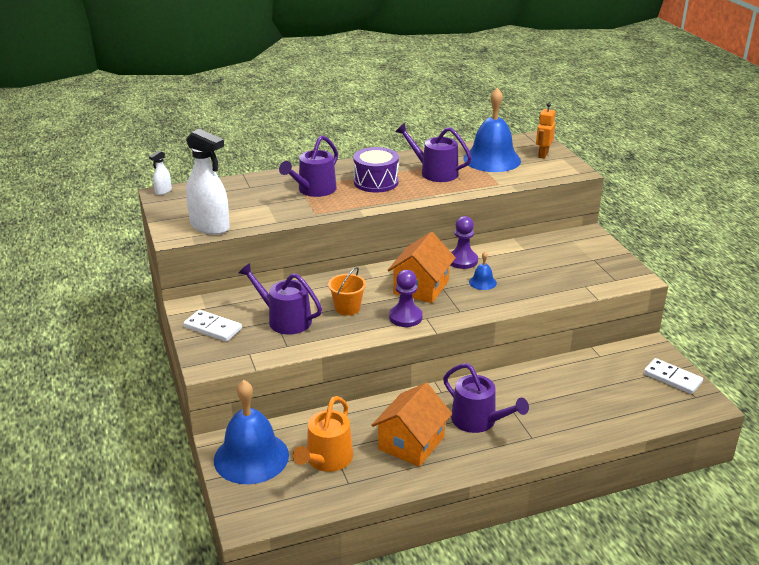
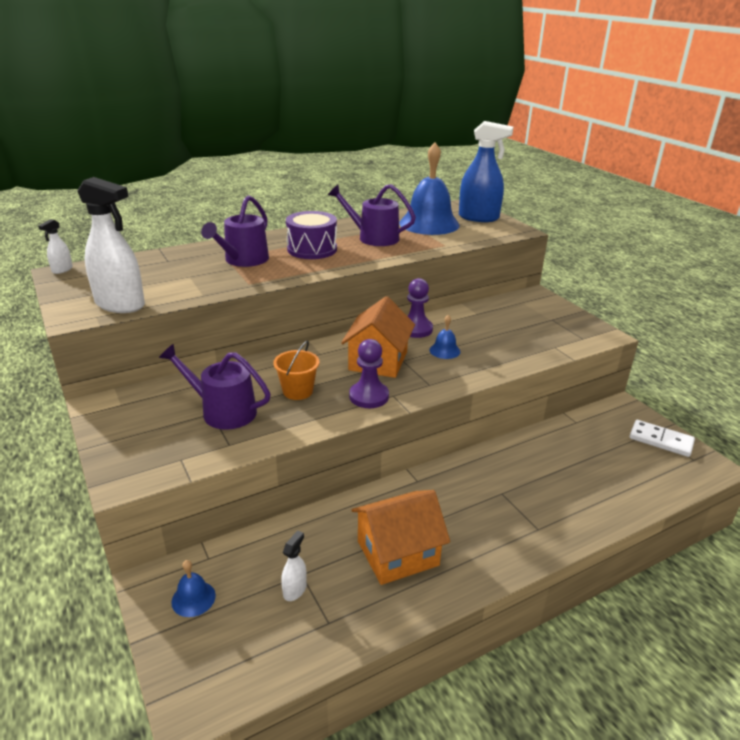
camera: 10 degrees left, 0 degrees up
(212, 328) = (131, 429): white domino -> none
(251, 457) = (193, 598): blue bell -> blue bell, size x0.43
(327, 459) = (295, 590): orange watering can -> white spray bottle
(411, 443) = (397, 553): orange house -> orange house turned 45 degrees clockwise
(478, 421) = (470, 514): purple watering can -> none
(543, 155) = (479, 218): orange robot -> blue spray bottle

